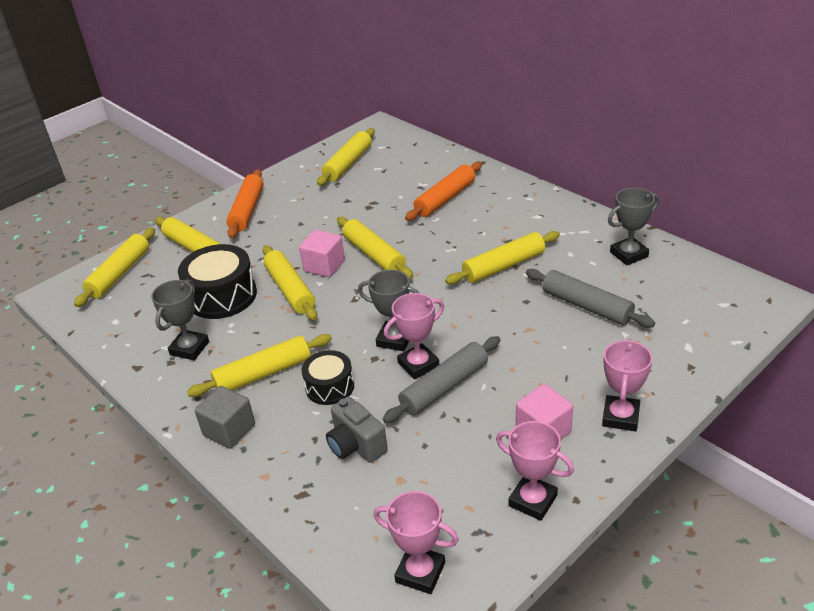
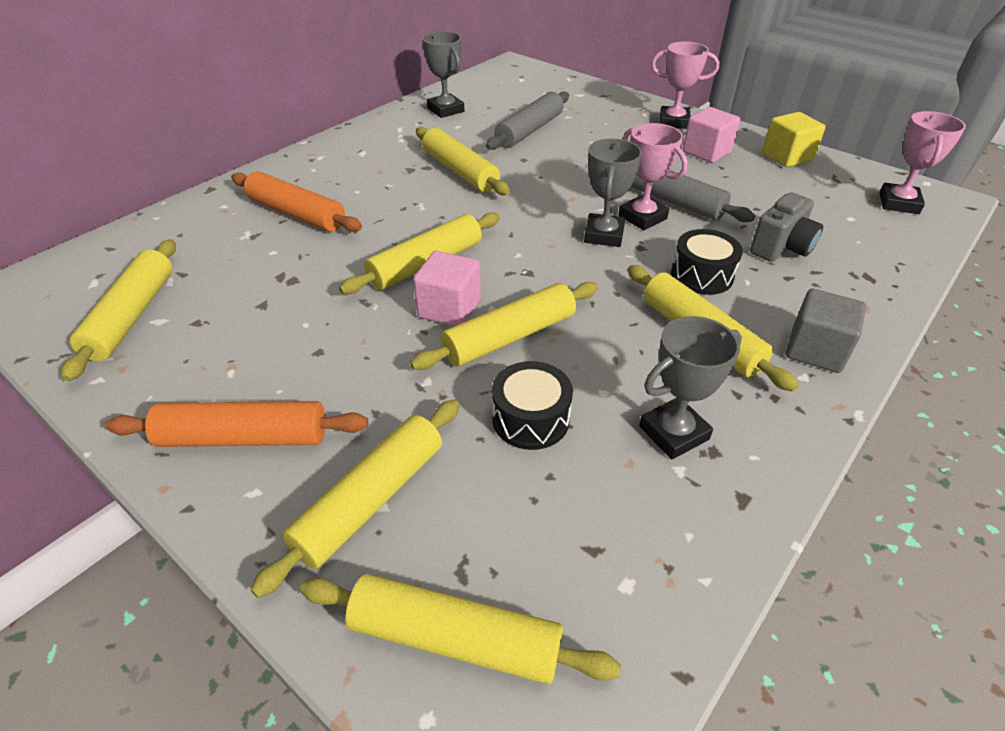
camera: 100 degrees left, 5 degrees up
(189, 348) = (673, 433): grey trophy -> grey trophy turned 45 degrees counterclockwise
(222, 296) = (530, 419): black drum -> black drum, size x0.61
(348, 164) = (132, 316): yellow rolling pin -> yellow rolling pin turned 75 degrees clockwise
(533, 500) = (787, 157): pink trophy -> yellow cube

